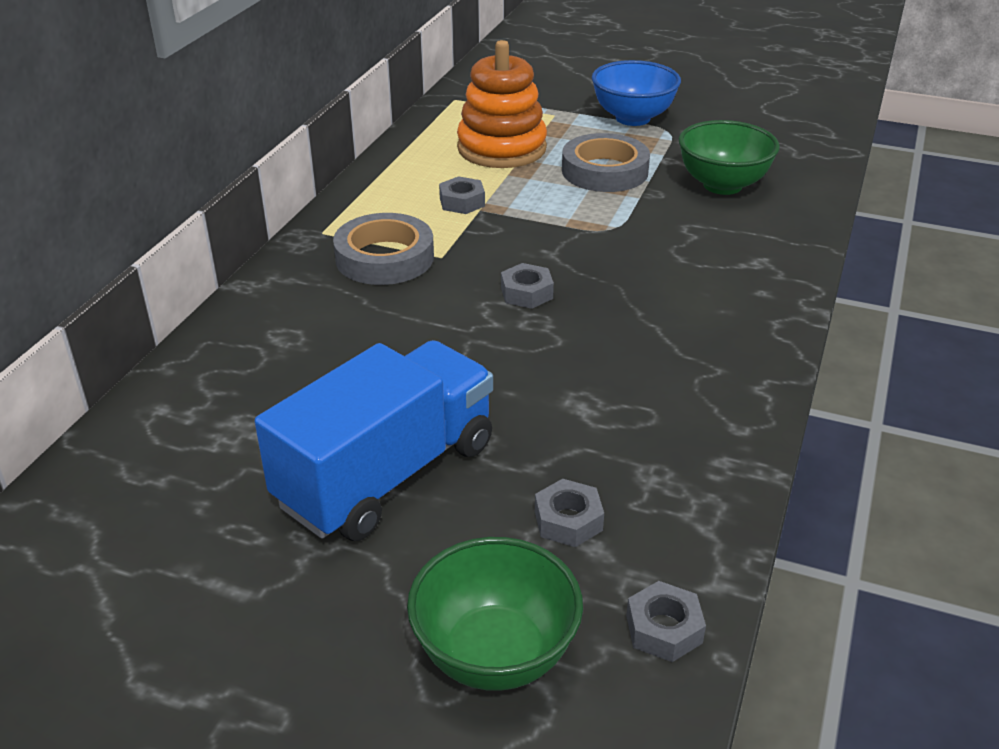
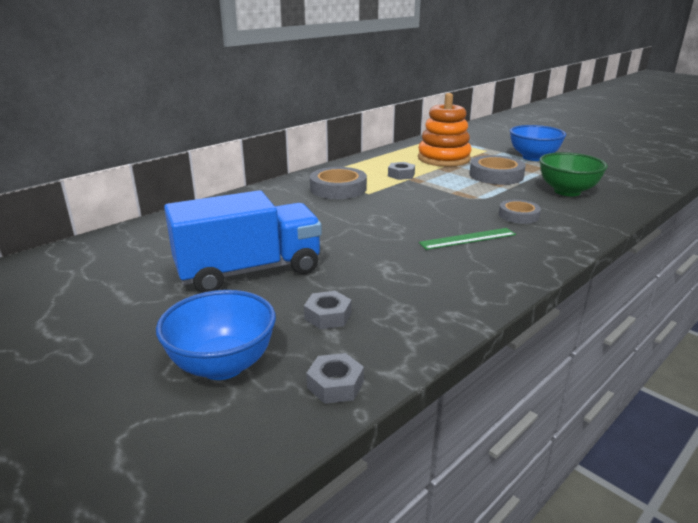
camera: 25 degrees right, 10 degrees down
(495, 655) = (222, 365): green bowl -> blue bowl
(526, 293) = (401, 215): grey nut -> none
(651, 317) = (467, 239): none -> green ruler
(689, 251) = (518, 215): none -> grey tape

